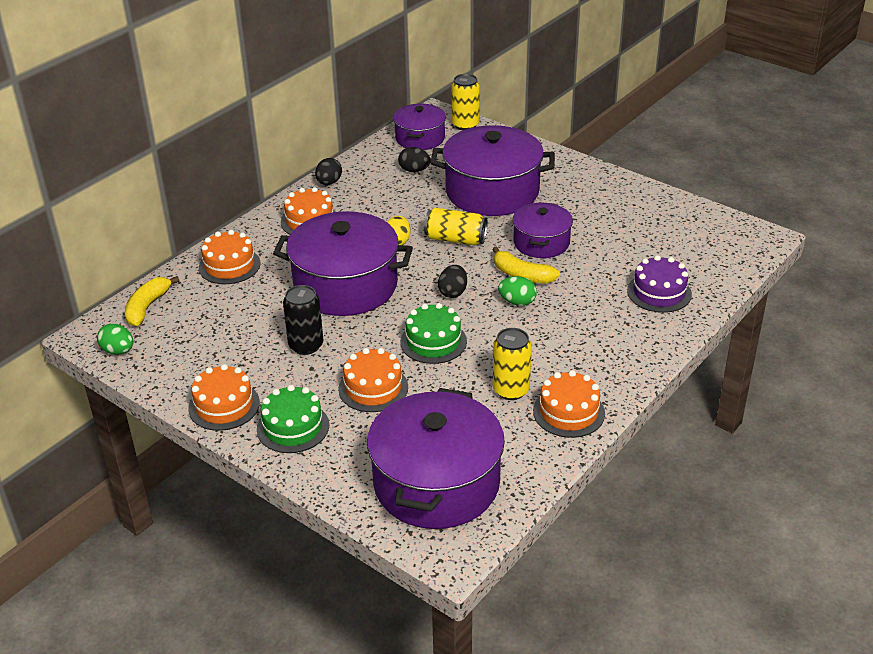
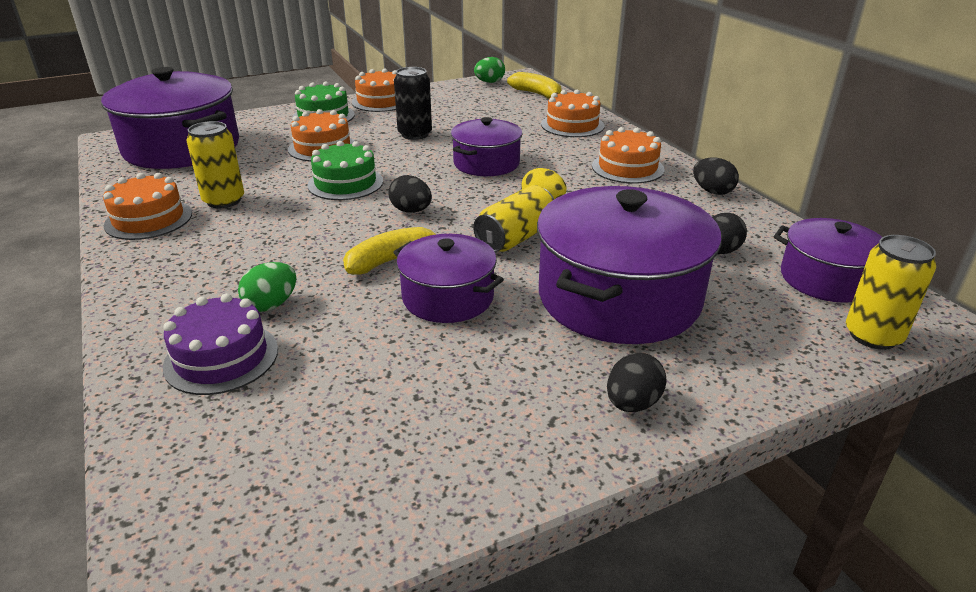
camera: 115 degrees right, 5 degrees down
(345, 285) = (486, 163): purple pot -> purple pot, size x0.57
(517, 302) = (346, 242): green egg -> green egg (271, 305)
(573, 173) = (632, 403): none -> black egg

